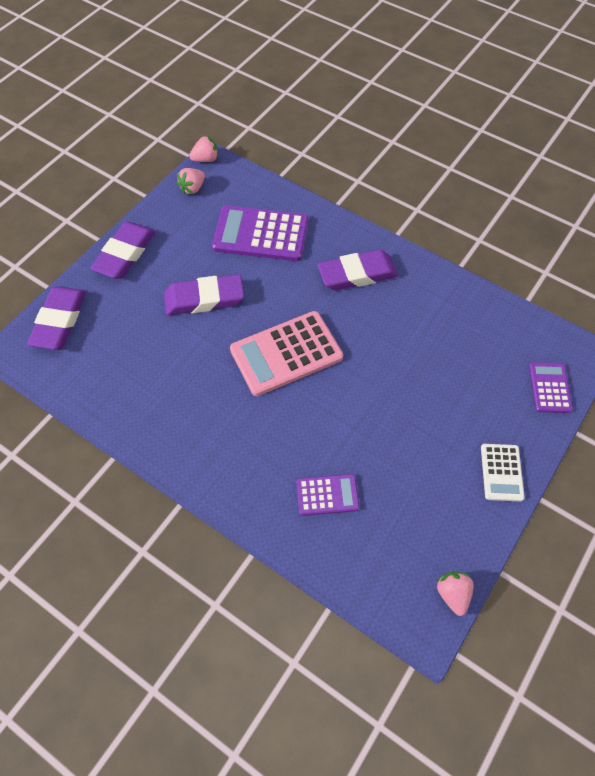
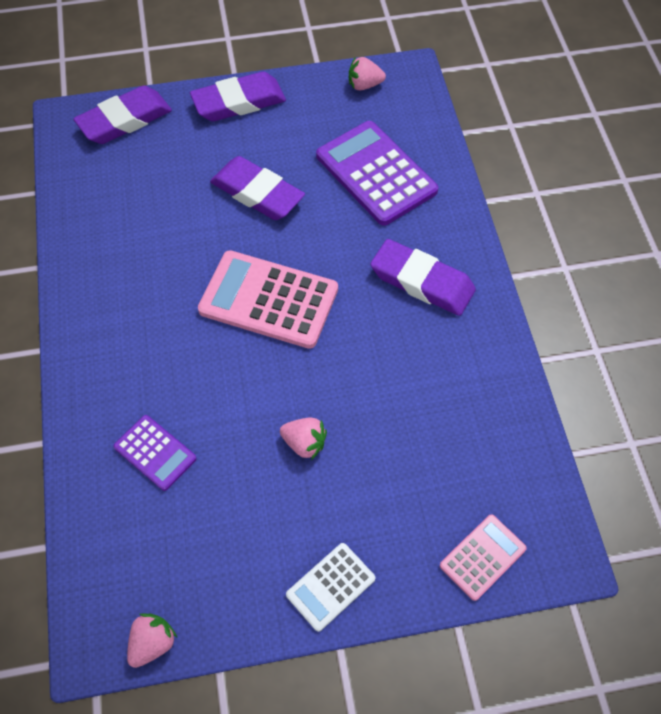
camera: 45 degrees right, 0 degrees up
(206, 159) = (408, 66): pink strawberry -> pink strawberry (304, 443)
(550, 388) = (482, 557): purple calculator -> pink calculator

